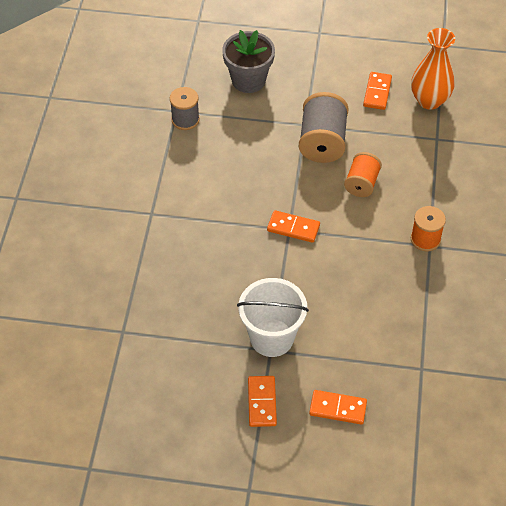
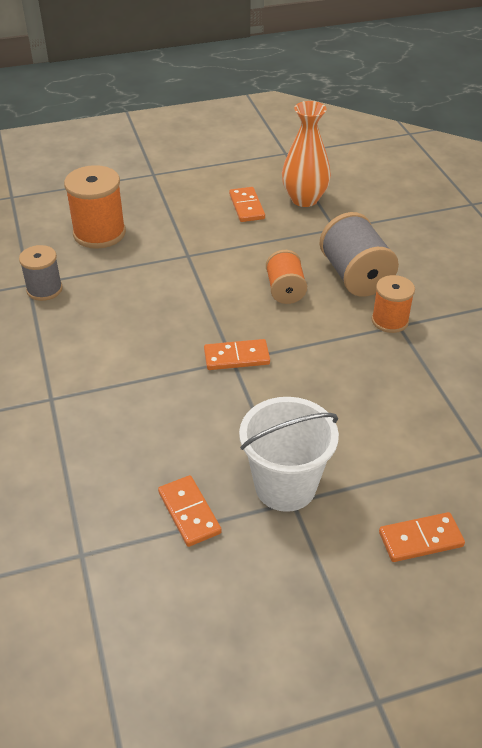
camera: 25 degrees left, 10 degrees down
(248, 80) = (99, 233): grey flower pot -> orange spool
(262, 402) = (321, 571): orange domino -> orange domino (189, 512)
(322, 142) = (217, 265): grey spool -> grey spool (355, 276)

